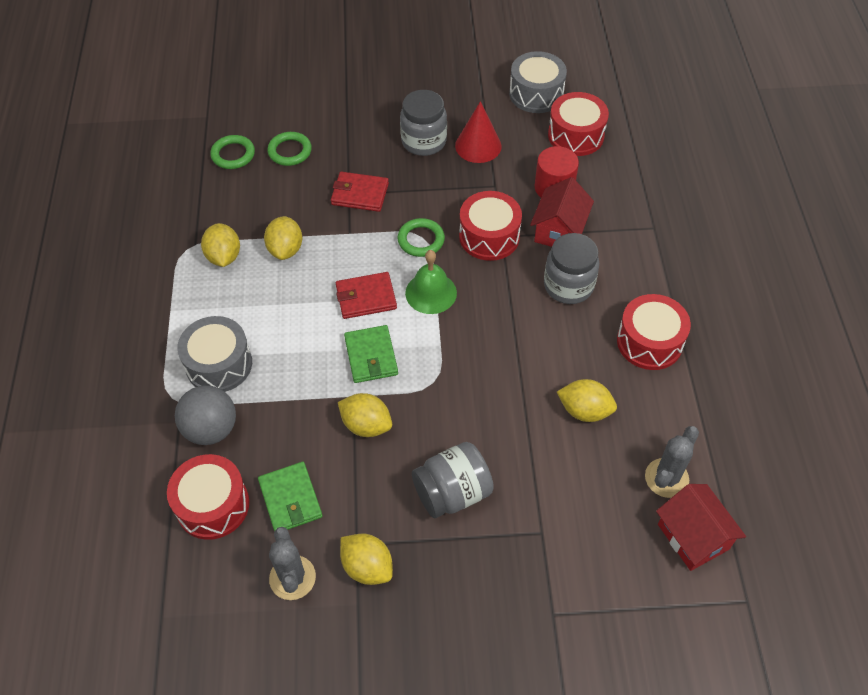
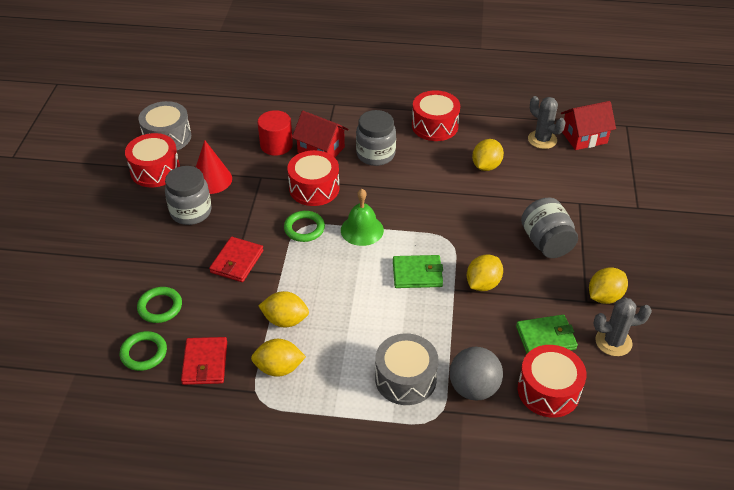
camera: 80 degrees left, 10 degrees down
(366, 297) = (356, 270): red wallet -> red wallet (205, 363)
(576, 135) = (225, 124): red drum -> red drum (155, 170)

